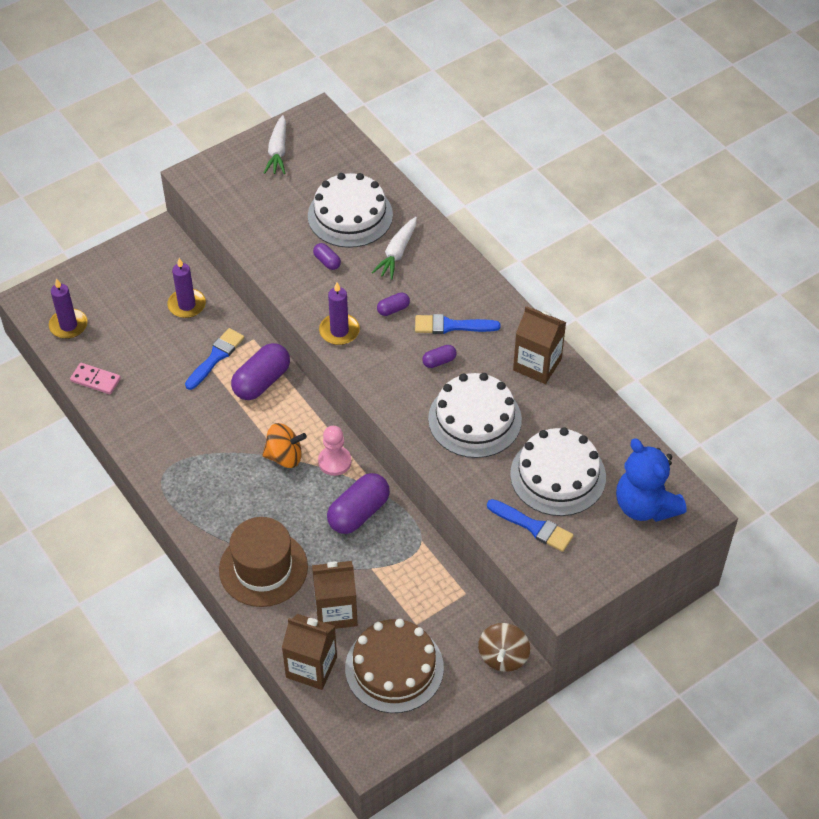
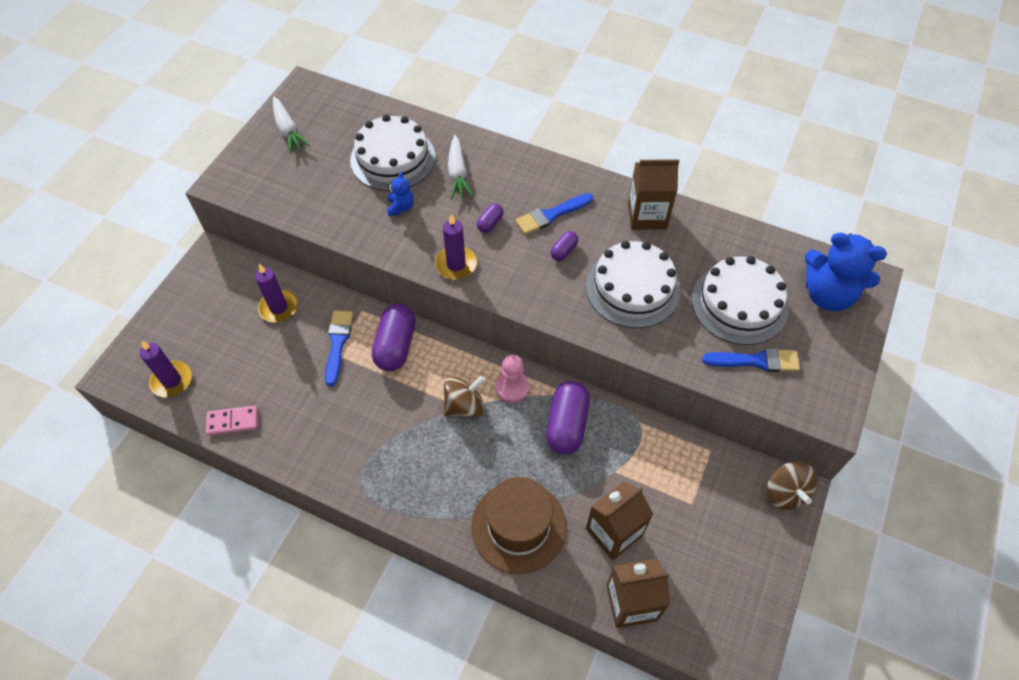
camera: 30 degrees left, 5 degrees up
(285, 456) = (464, 406): orange spinning top -> brown spinning top
(327, 261) = (400, 207): purple capsule -> blue teddy bear
(394, 668) = (704, 558): brown cake -> none

